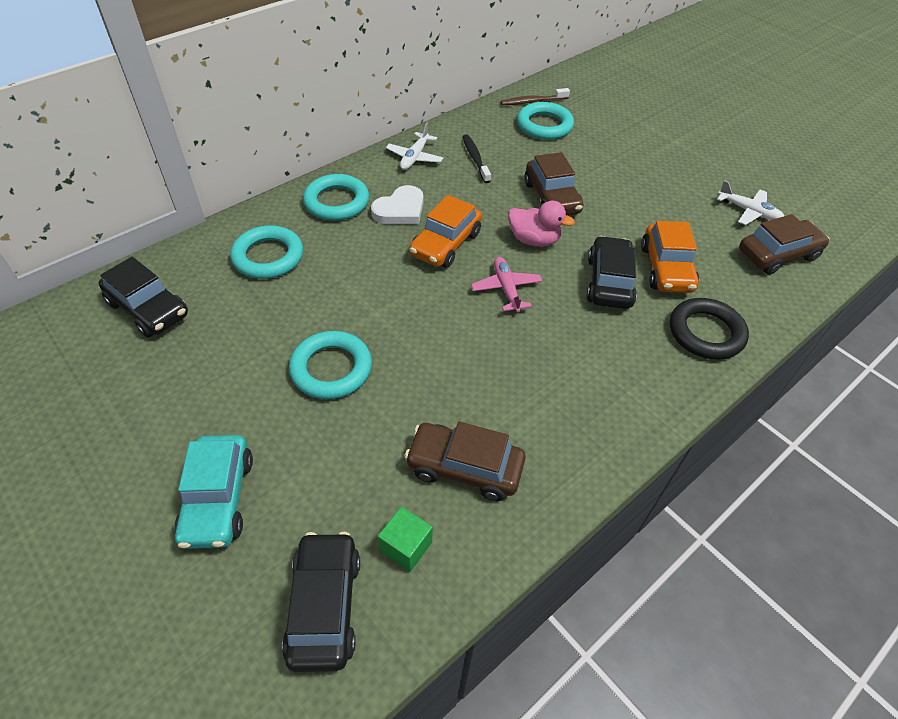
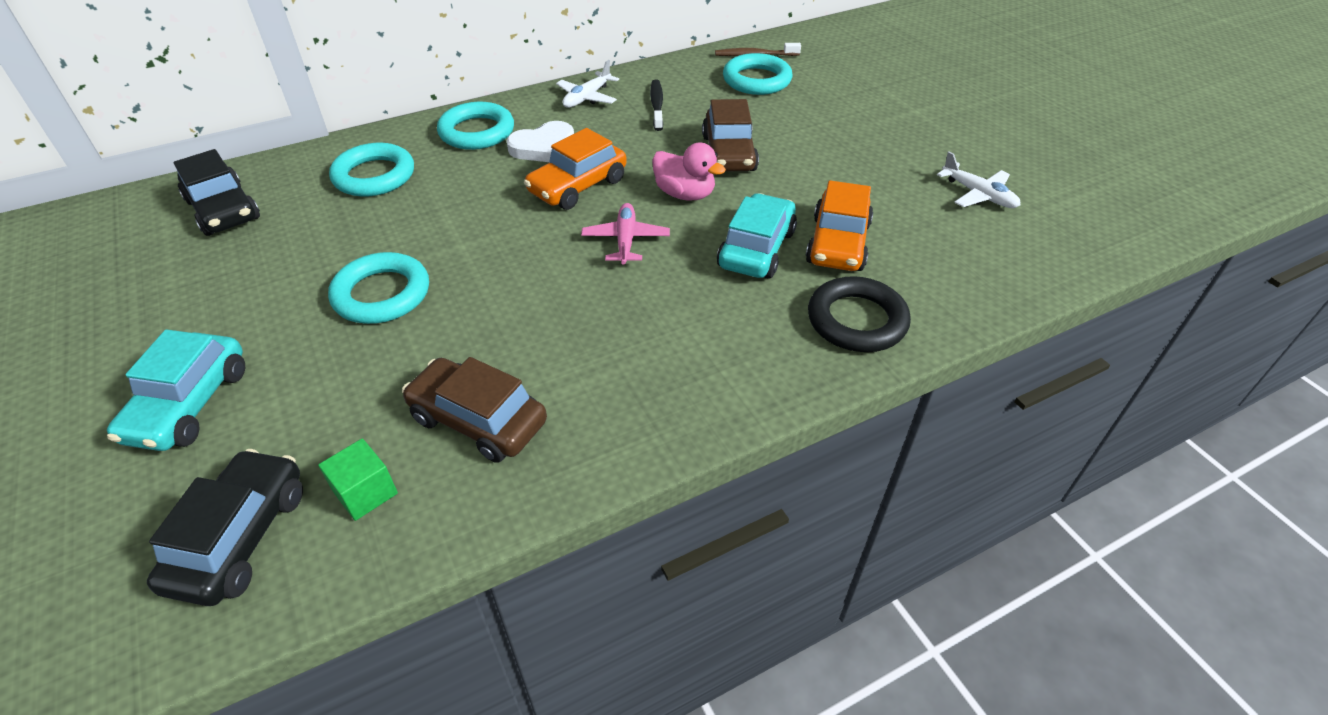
camera: 15 degrees right, 5 degrees down
(609, 282) = (756, 249): black car -> turquoise car
(777, 254) = (996, 246): brown car -> none

